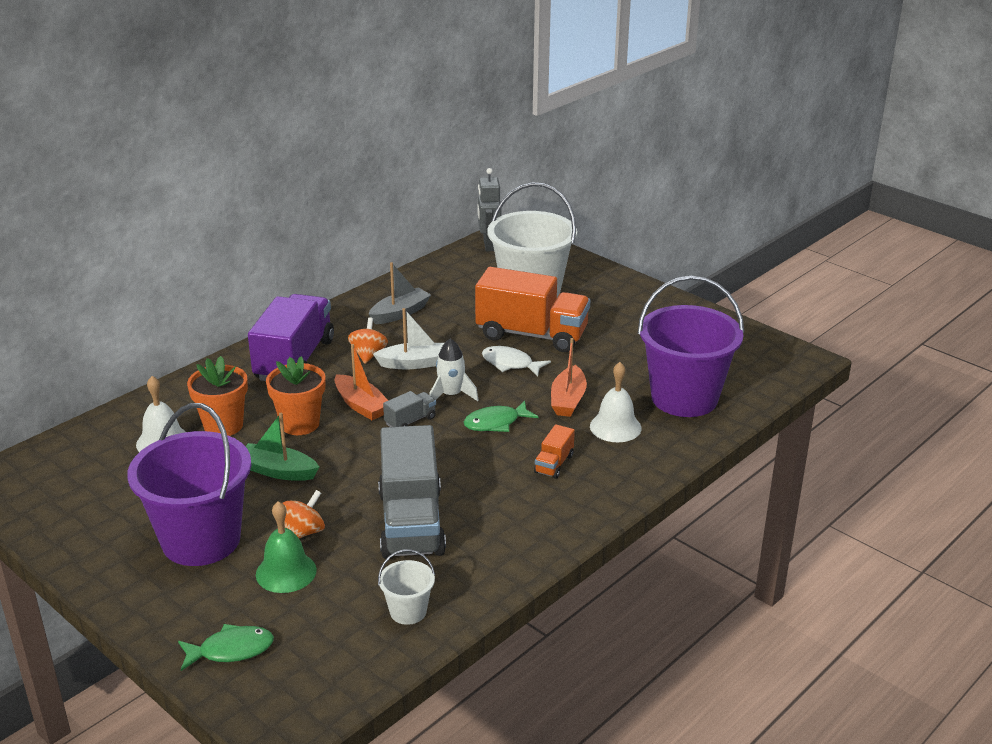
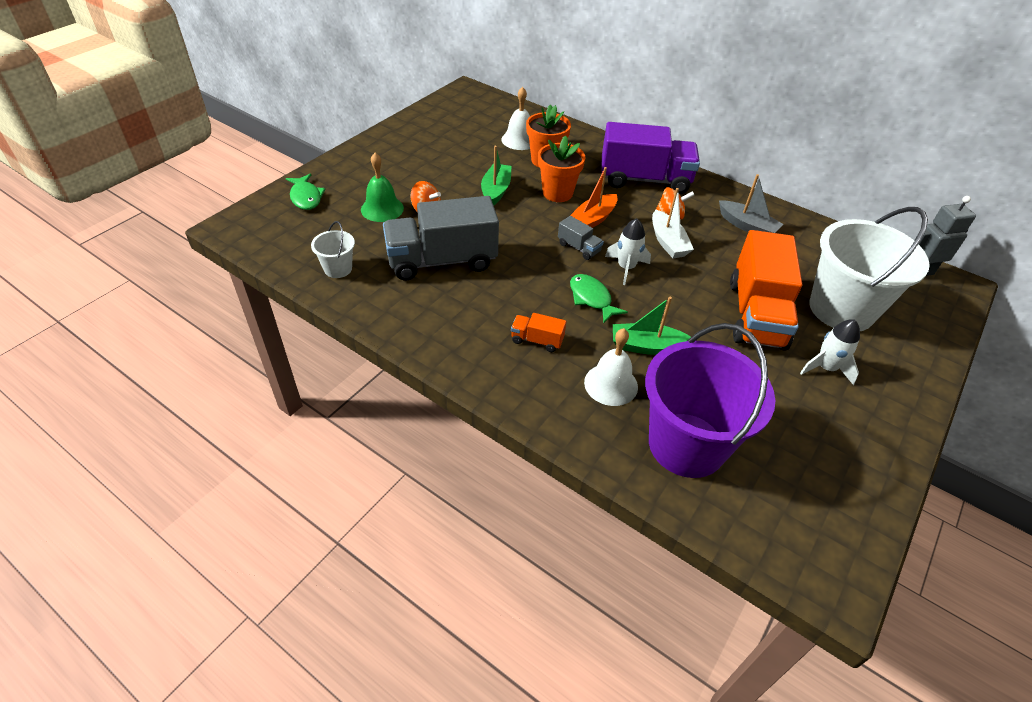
camera: 80 degrees right, 15 degrees up
(201, 540) = (414, 170): purple bucket -> none
(510, 364) = (694, 302): white fish -> none
(568, 400) = (646, 346): orange boat -> green boat
(601, 316) = (826, 368): none -> white rocket

